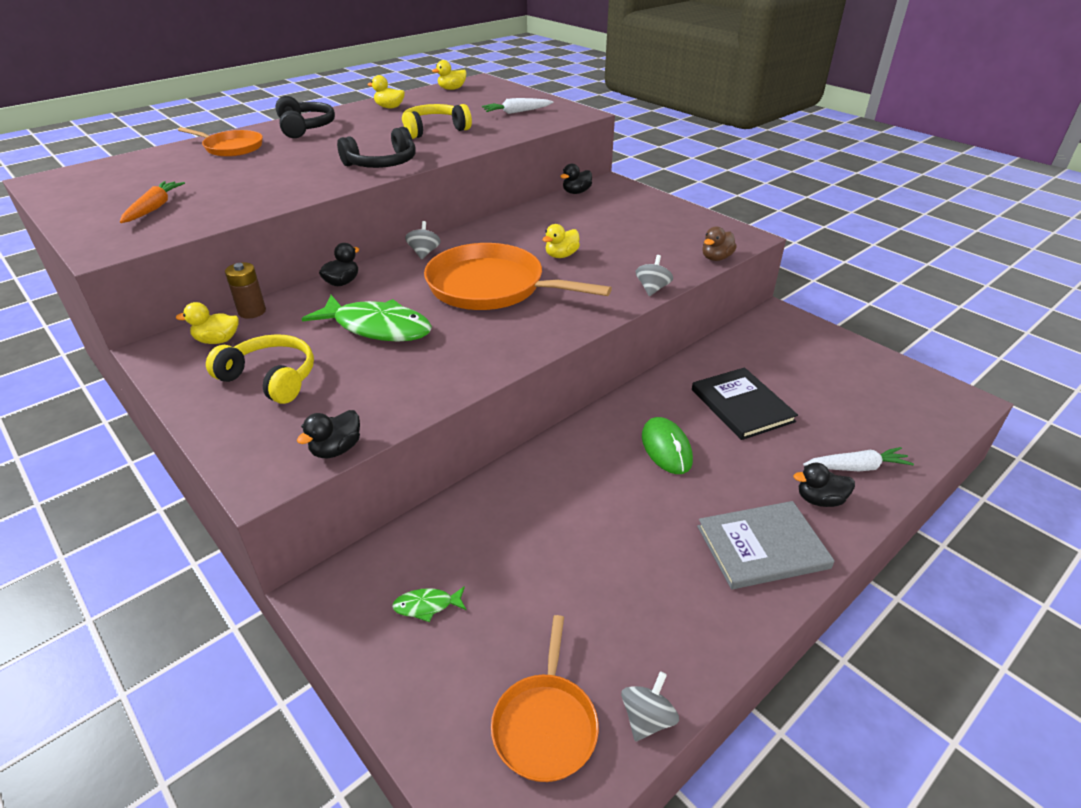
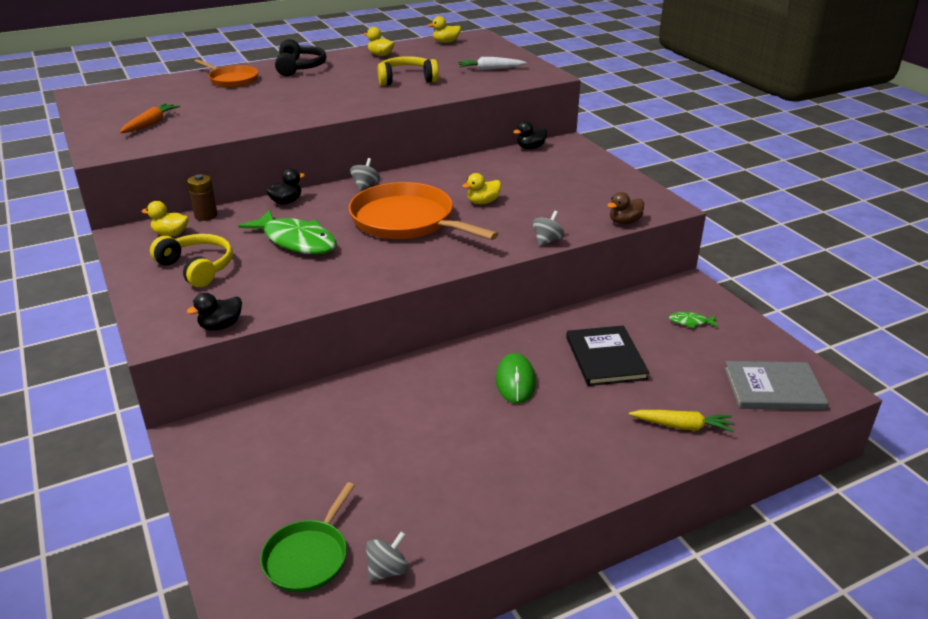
camera: 15 degrees right, 5 degrees down
(382, 163) = (345, 105): black headphones -> none
(427, 606) = (259, 460): green fish -> green fish (690, 322)
(545, 725) = (308, 557): orange pan -> green pan
(762, 547) = (554, 471): grey book -> grey book (773, 388)
(819, 500) = (630, 445): black duck -> none
(856, 467) = (682, 426): white carrot -> yellow carrot

